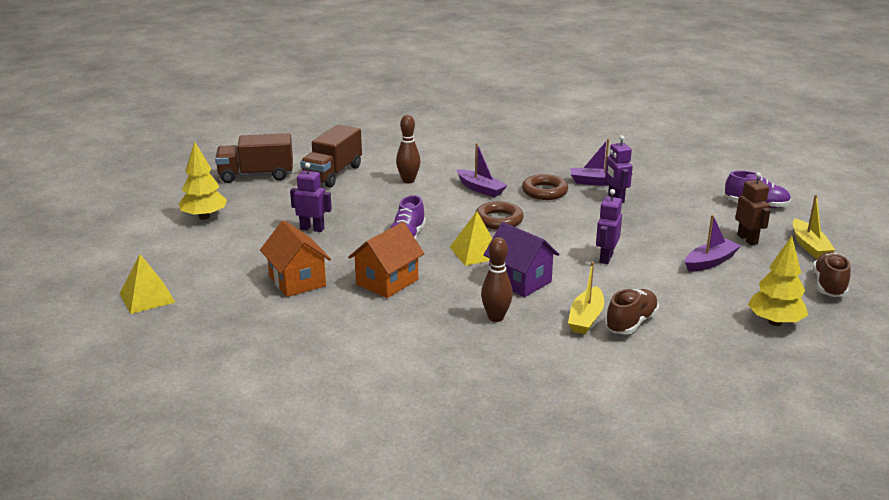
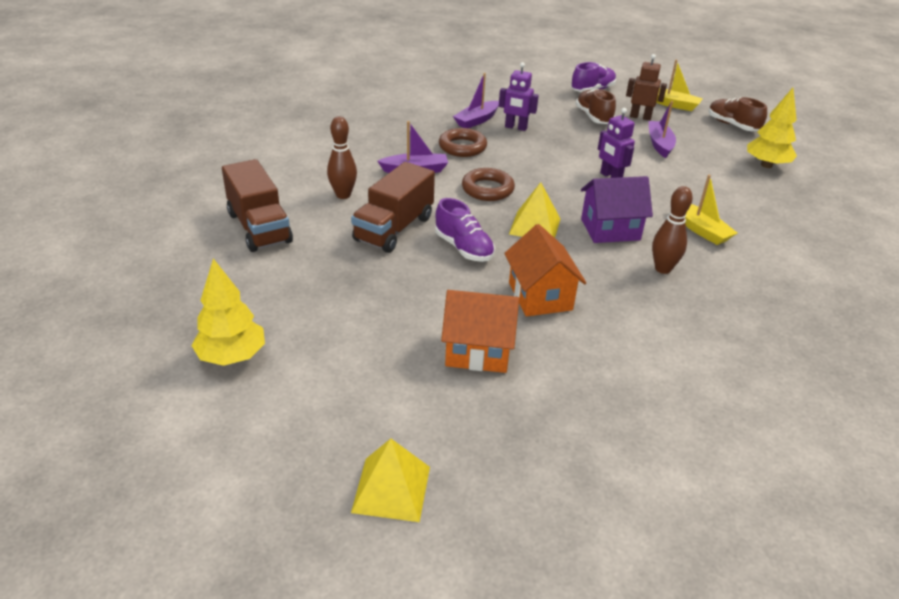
camera: 55 degrees left, 10 degrees up
(256, 175) = (180, 275): brown truck -> brown truck (394, 229)
(312, 229) = (370, 293): purple robot -> none
(631, 323) = (723, 215): brown shoe -> brown shoe (593, 117)

